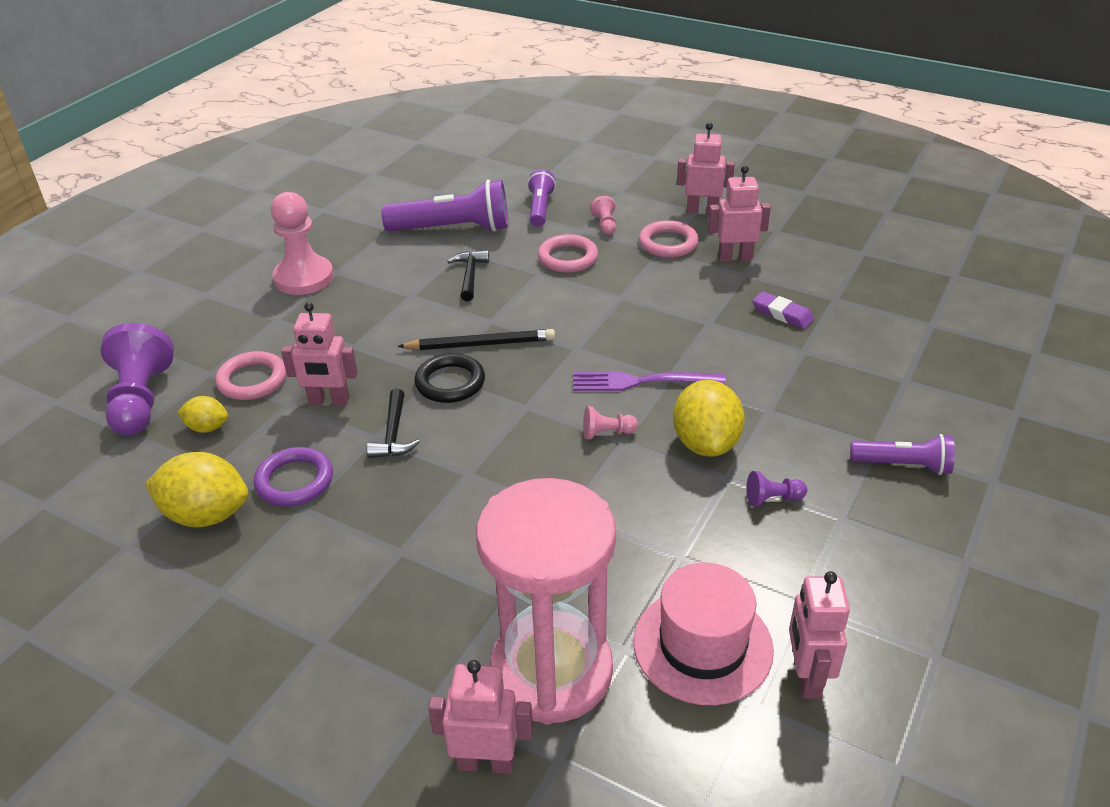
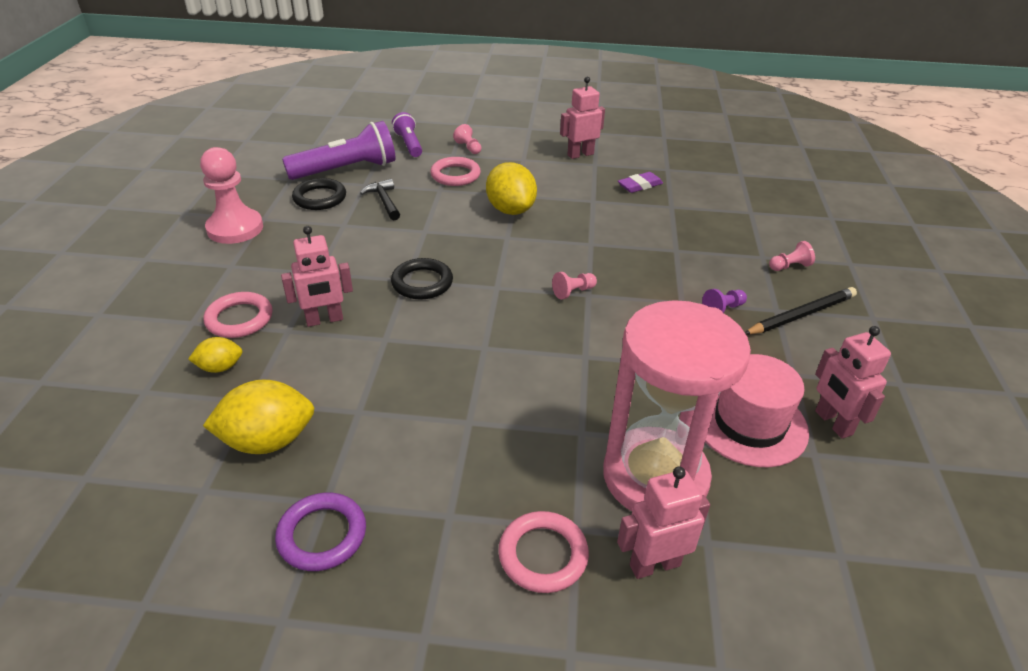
camera: 25 degrees left, 0 degrees up
(141, 400) = (135, 359): purple pawn -> none
(294, 481) = (335, 391): purple ring -> purple ring (322, 535)
(393, 434) = (400, 332): black hammer -> none
(406, 258) = (320, 198): none -> black ring
(480, 344) = (428, 249): black pencil -> black pencil (801, 315)
(641, 381) = (573, 250): purple fork -> none
(668, 243) = (525, 153): pink ring -> pink ring (543, 555)
(702, 211) = (535, 128): pink robot -> none
(706, 443) = (650, 282): yellow lemon -> yellow lemon (510, 210)
(782, 314) = (640, 185): purple eraser -> purple eraser turned 45 degrees counterclockwise
(903, 465) = (789, 266): purple flashlight -> pink pawn

